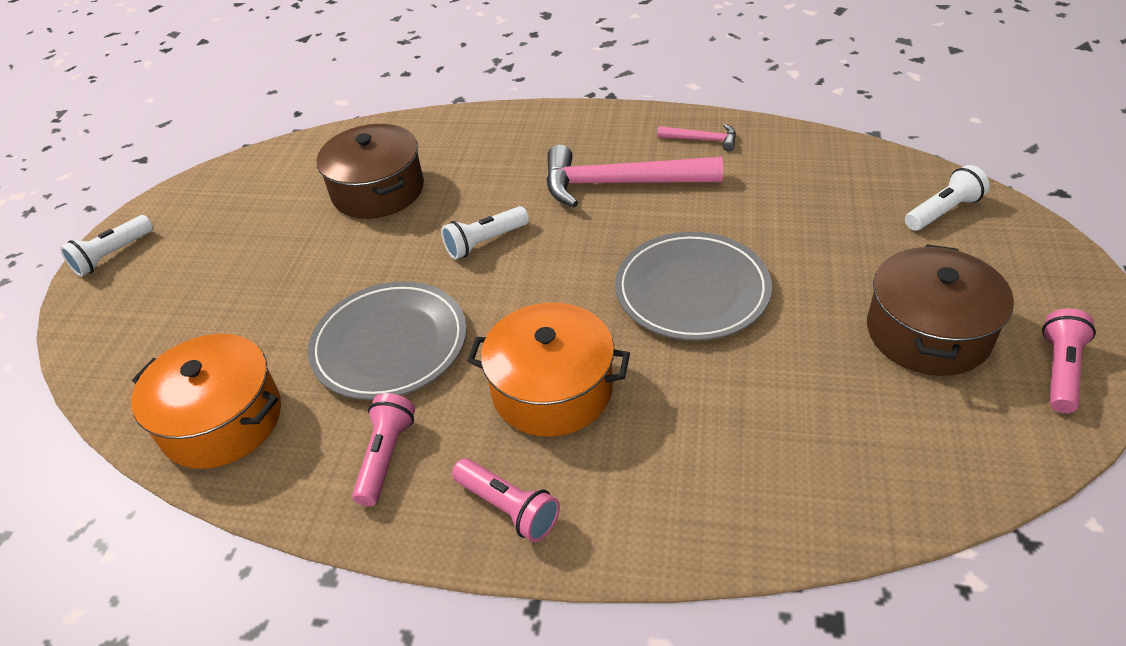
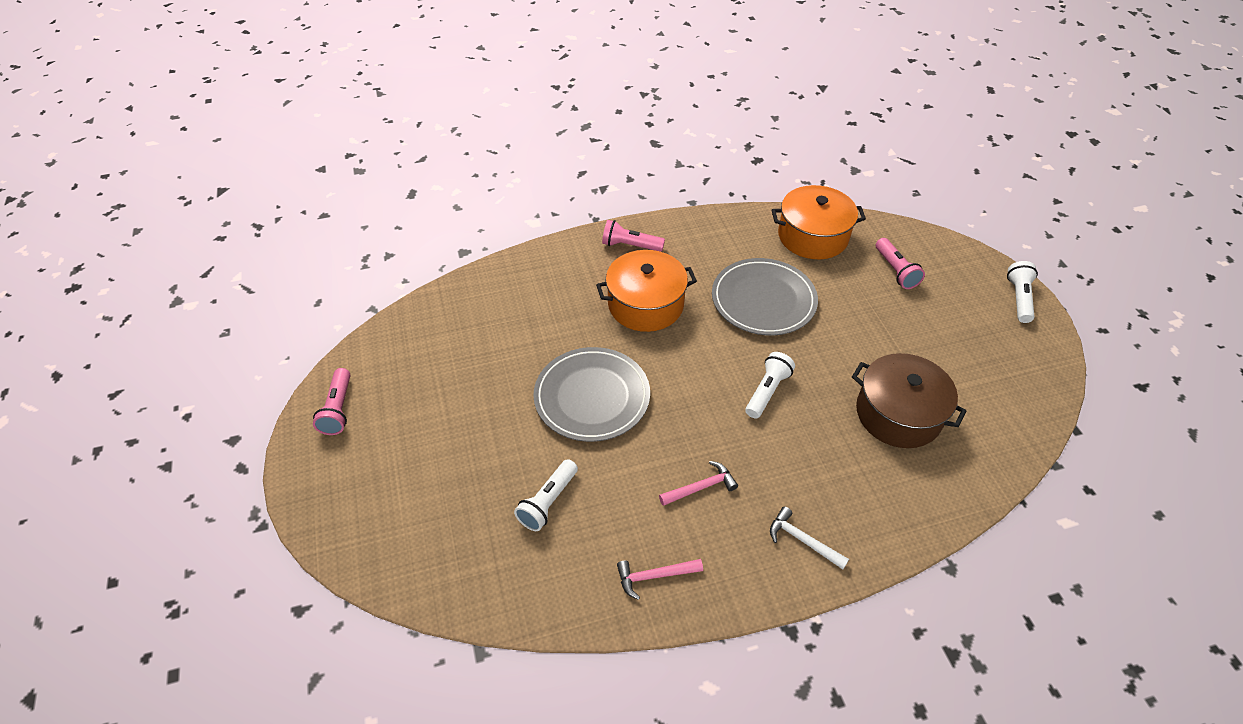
camera: 150 degrees right, 5 degrees up
(386, 456) = (709, 247): pink flashlight -> pink flashlight (895, 271)
(558, 133) = (802, 540): none -> white hammer
(619, 184) = (701, 487): pink hammer -> pink hammer, size x0.47
(928, 332) = (422, 412): brown pot -> none
(943, 211) = (410, 542): white flashlight -> white flashlight (548, 502)

